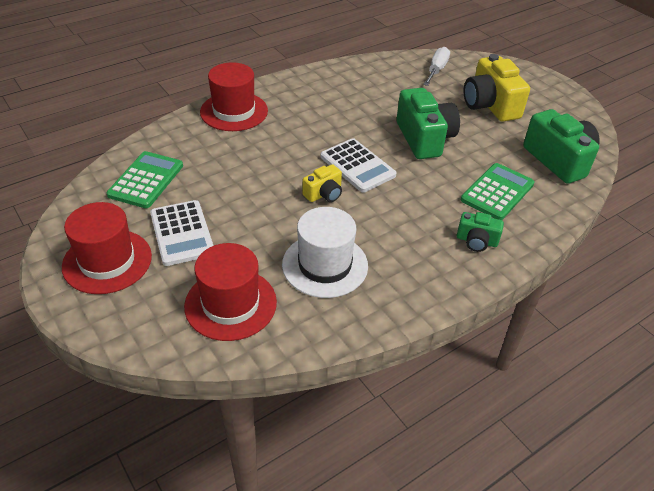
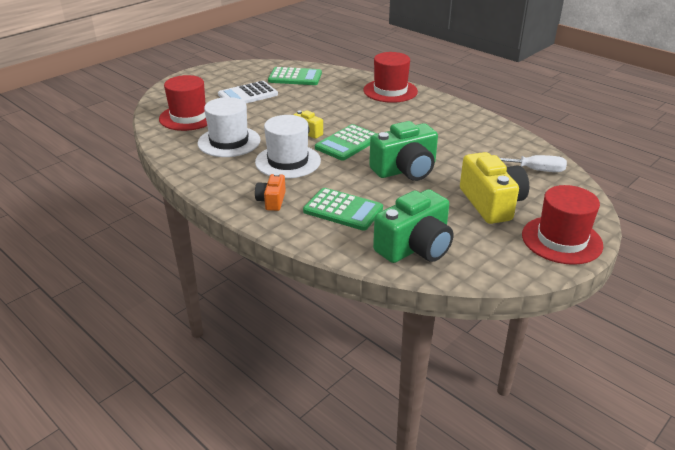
camera: 80 degrees right, 10 degrees down
(107, 261) = (218, 80): red hat -> red hat (561, 240)
(357, 166) = (347, 143): white calculator -> green calculator
(390, 217) = (288, 161): none -> white hat
(476, 241) = (272, 201): green camera -> orange camera
(490, 105) = (491, 203): yellow camera -> yellow camera turned 105 degrees clockwise

